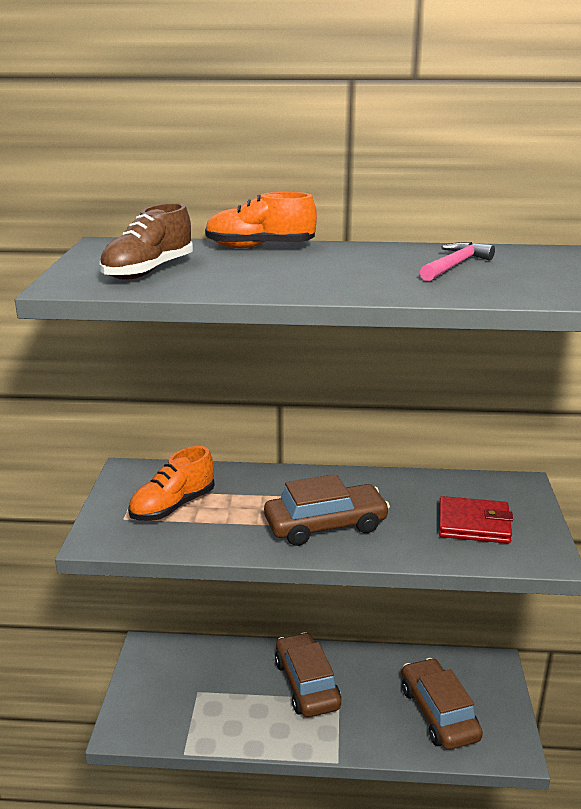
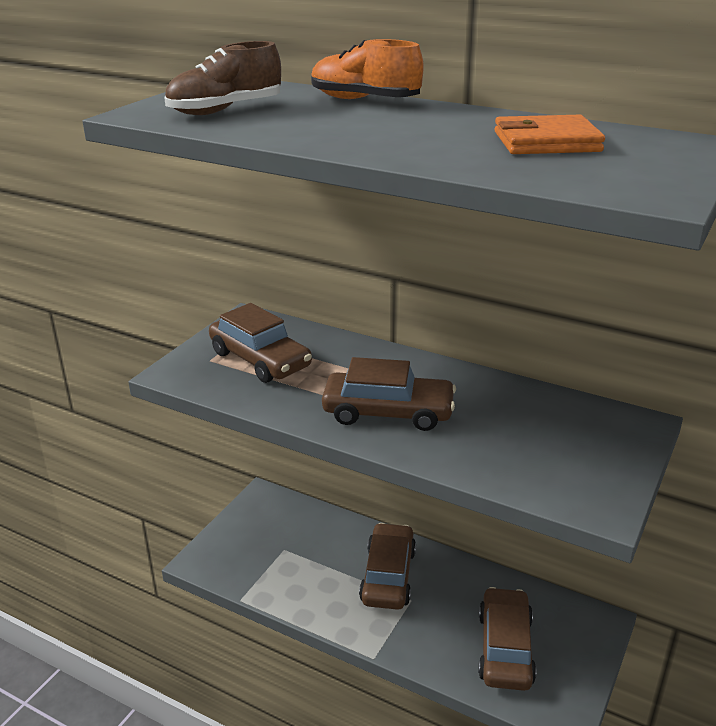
camera: 25 degrees right, 5 degrees up
(173, 506) = (260, 359): orange shoe -> brown car
(454, 265) = (546, 142): pink hammer -> orange wallet
(473, 524) = (546, 451): red wallet -> none

